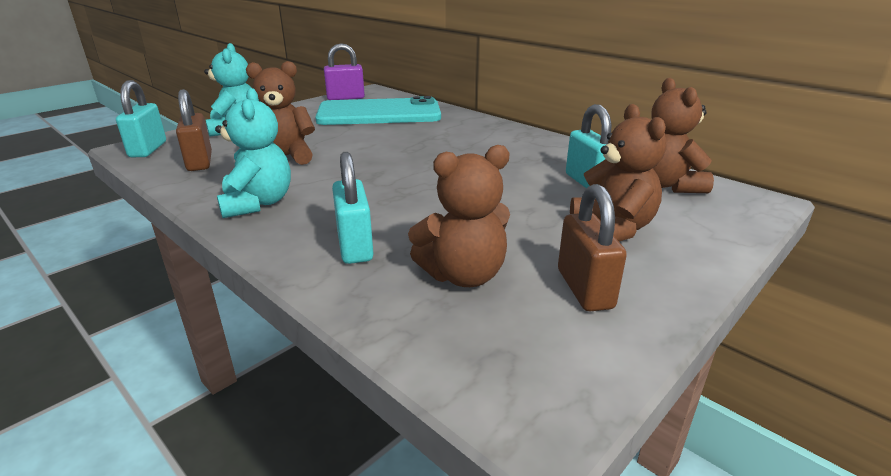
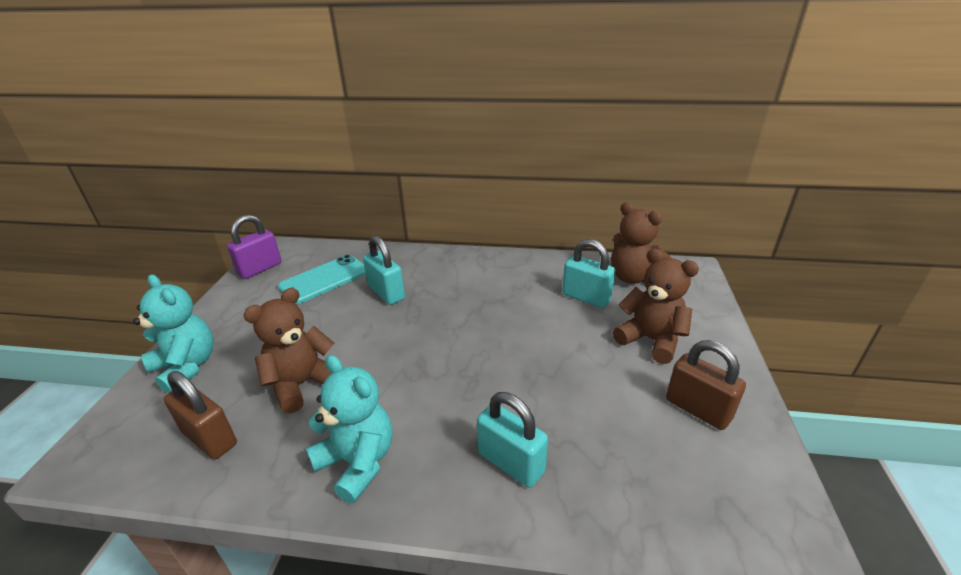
camera: 35 degrees left, 5 degrees up
(148, 149) = (107, 452): turquoise padlock -> turquoise padlock (386, 293)
(379, 113) = (324, 279): turquoise phone -> turquoise phone, size x0.64
(463, 275) = (619, 443): brown teddy bear -> none

